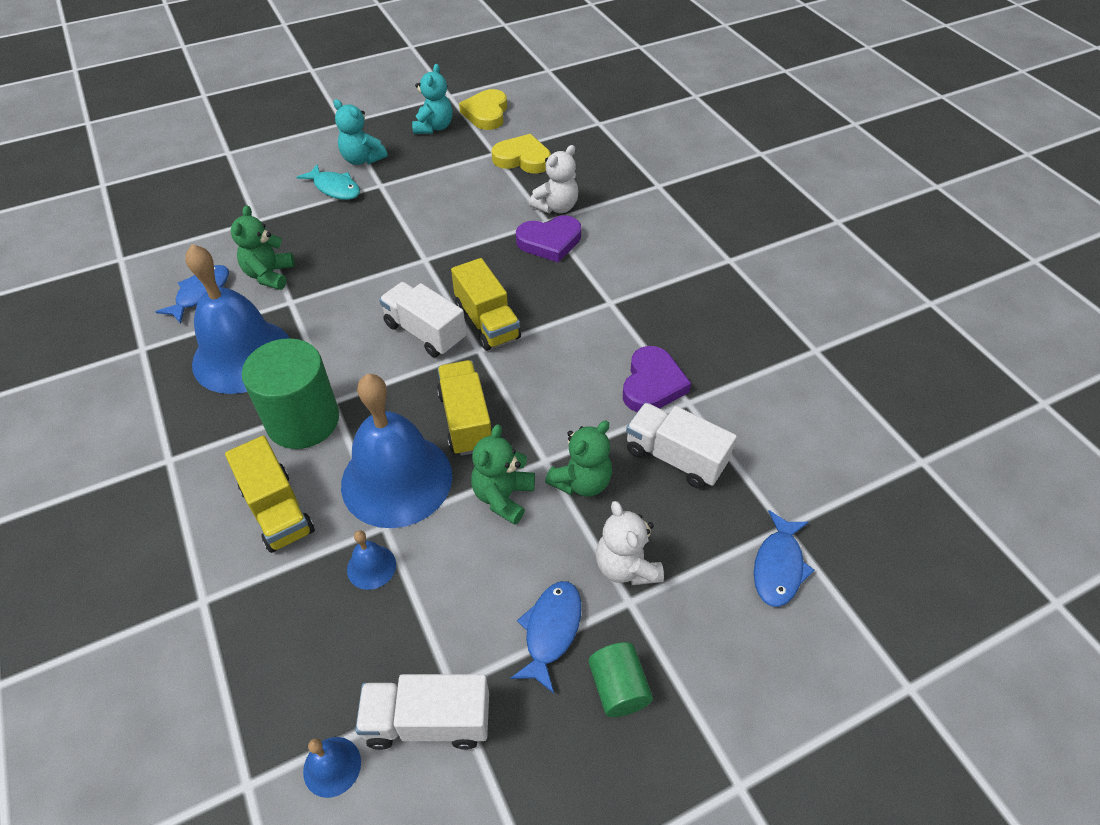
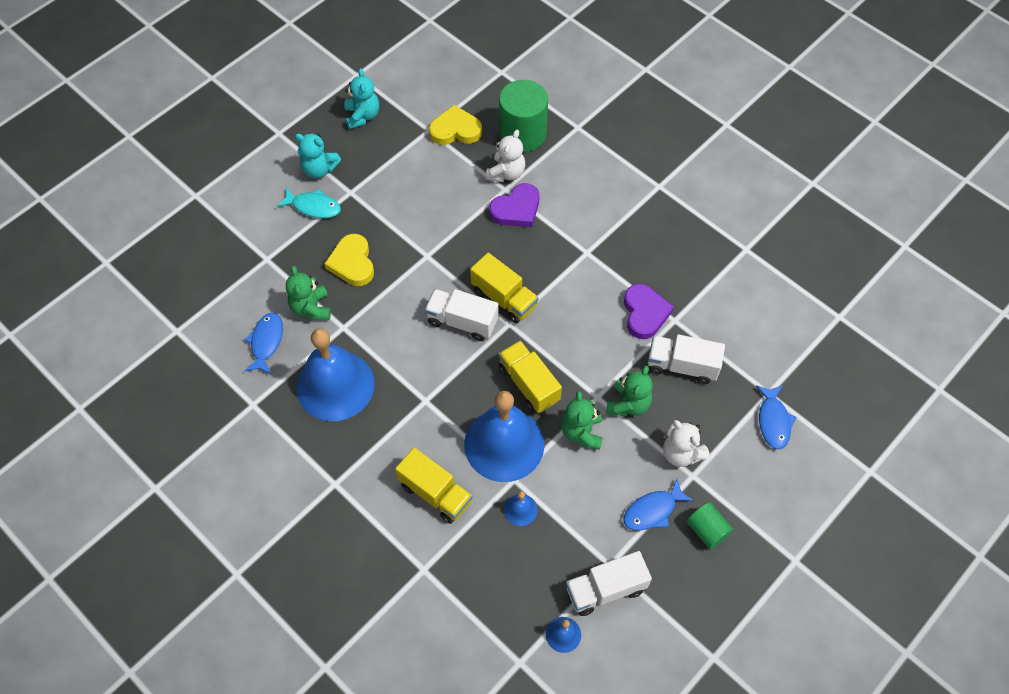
camera: 20 degrees left, 10 degrees up
(303, 420) = (413, 422): green cylinder -> green cylinder (522, 134)
(486, 113) = (400, 87): yellow heart -> yellow heart (352, 263)
(551, 631) = (653, 510): blue fish -> blue fish turned 120 degrees counterclockwise

